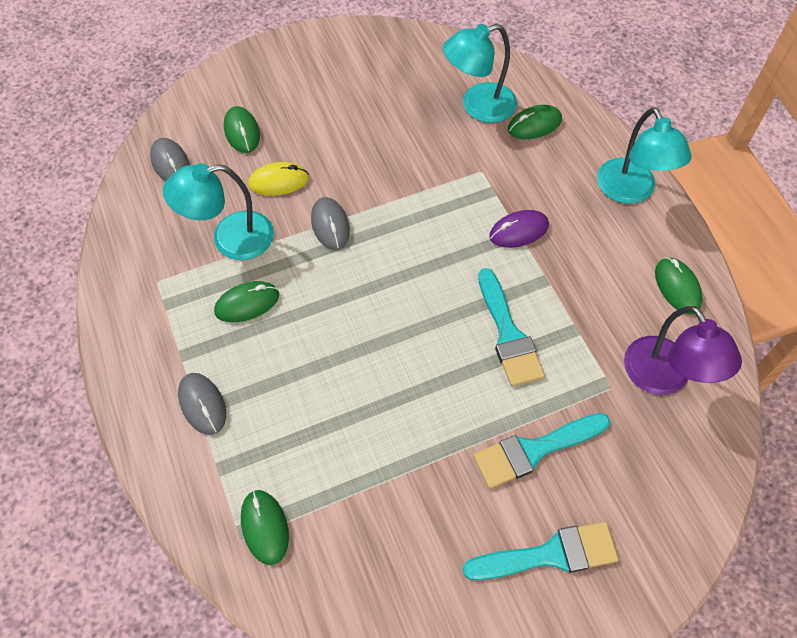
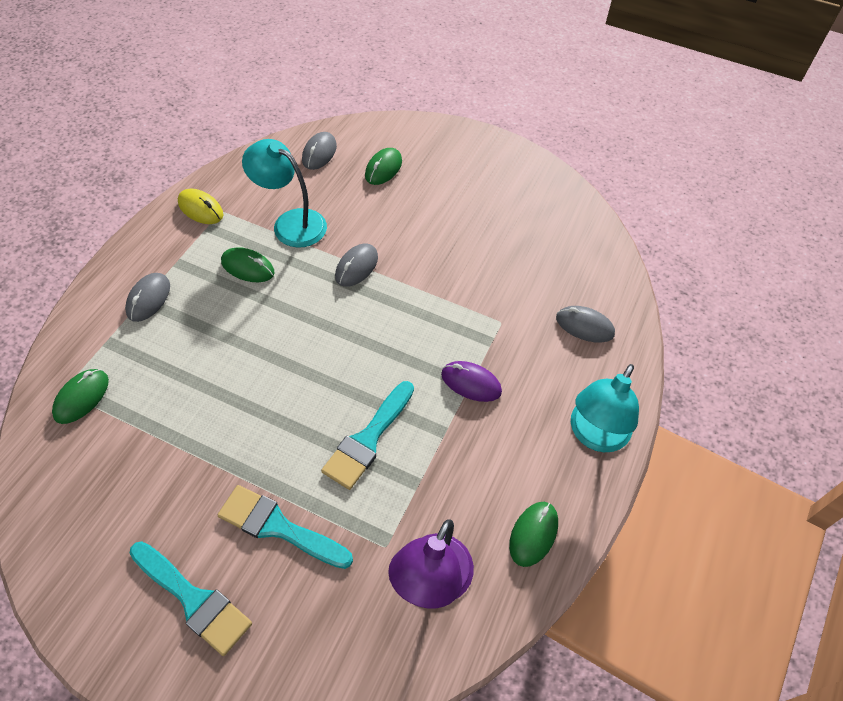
camera: 45 degrees right, 5 degrees down
(279, 181) = (364, 215): yellow mouse -> yellow mouse (201, 209)
(478, 106) = (559, 279): turquoise lamp -> none
(534, 125) = (584, 326): green mouse -> grey mouse

